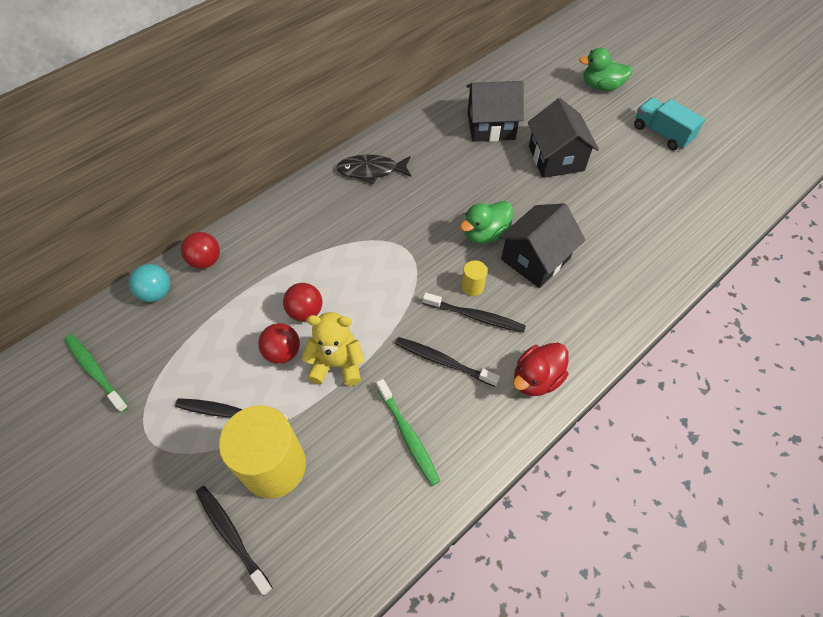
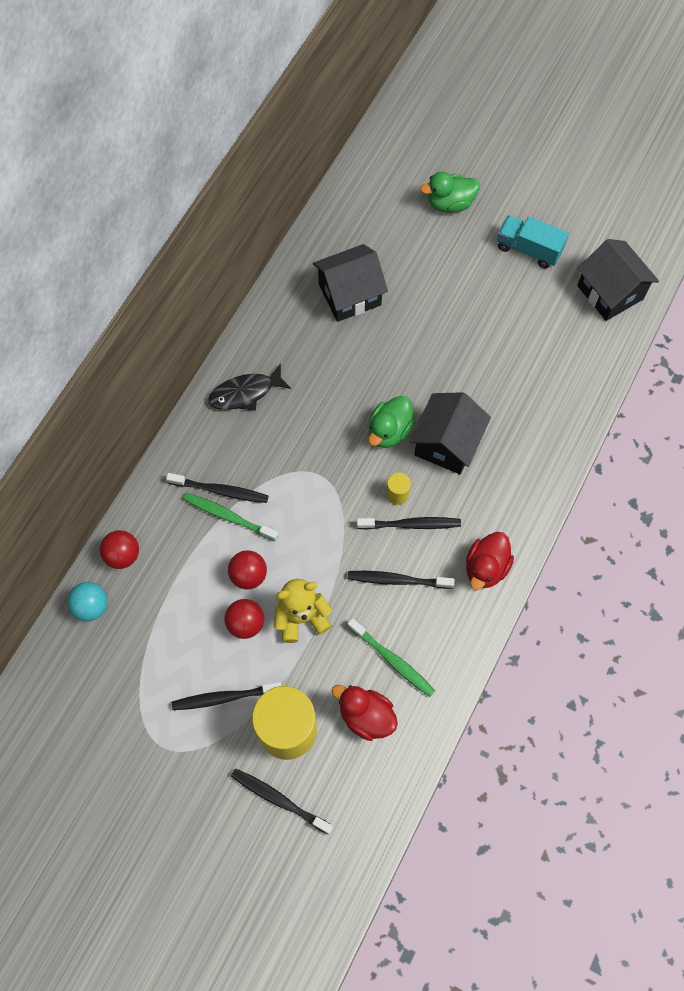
camera: 20 degrees left, 10 degrees up
(95, 372) = (77, 705): green toothbrush -> green toothbrush (229, 517)
(314, 236) = (220, 490): none -> black toothbrush
(358, 482) = (366, 716): none -> red duck
(556, 158) = (430, 316): black house -> black house (610, 292)

